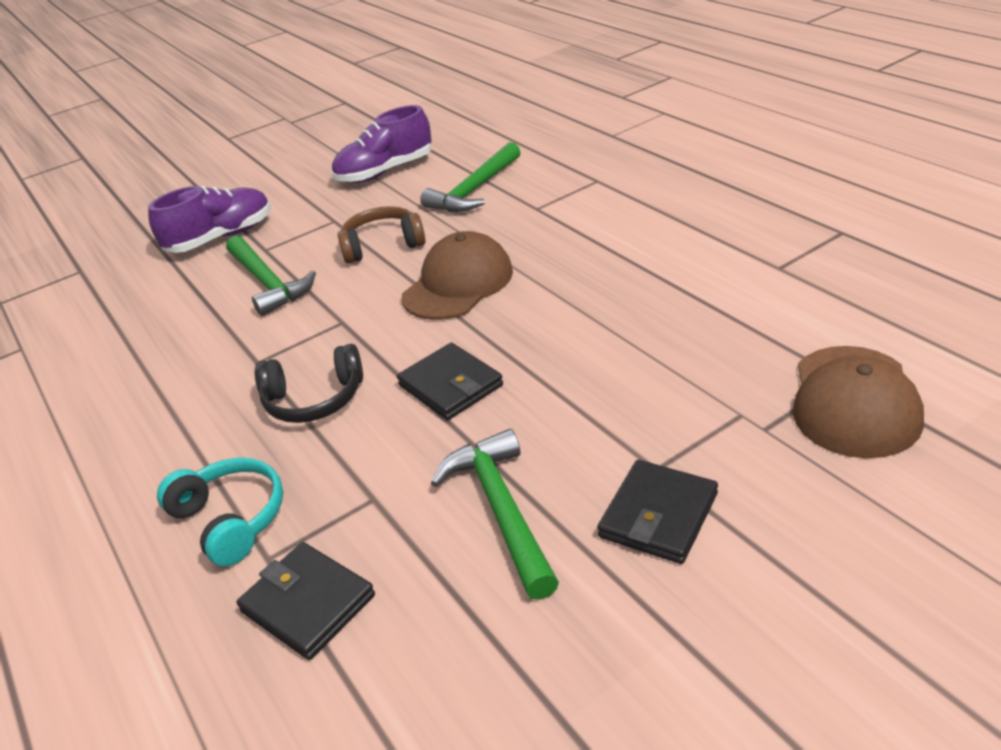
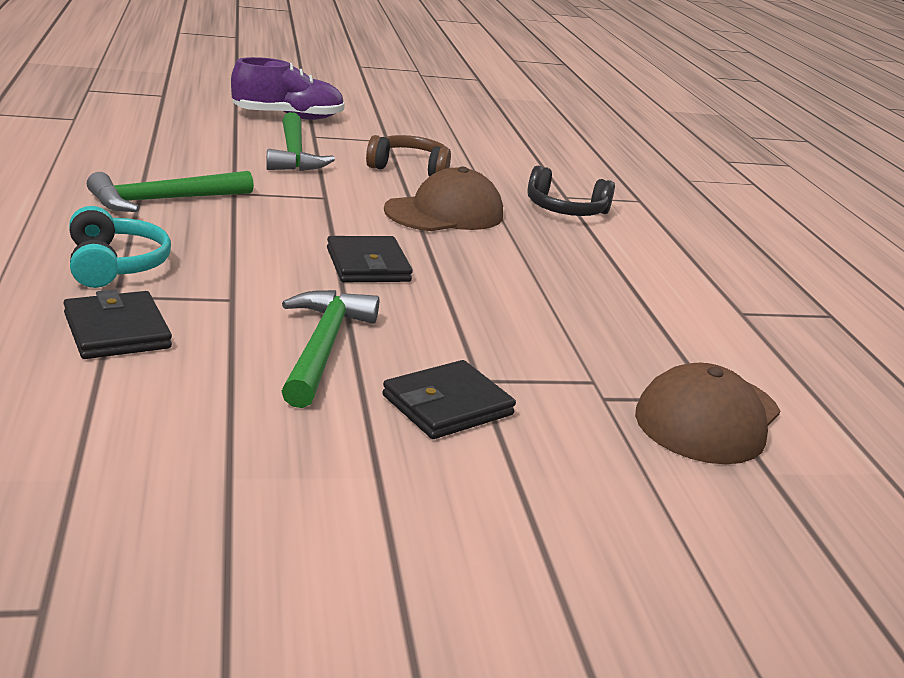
camera: 15 degrees right, 10 degrees down
(314, 399) = (253, 229): black headphones -> black headphones (565, 210)
(385, 172) = (463, 129): purple shoe -> none
(475, 190) = (526, 167): green hammer -> green hammer (164, 200)

